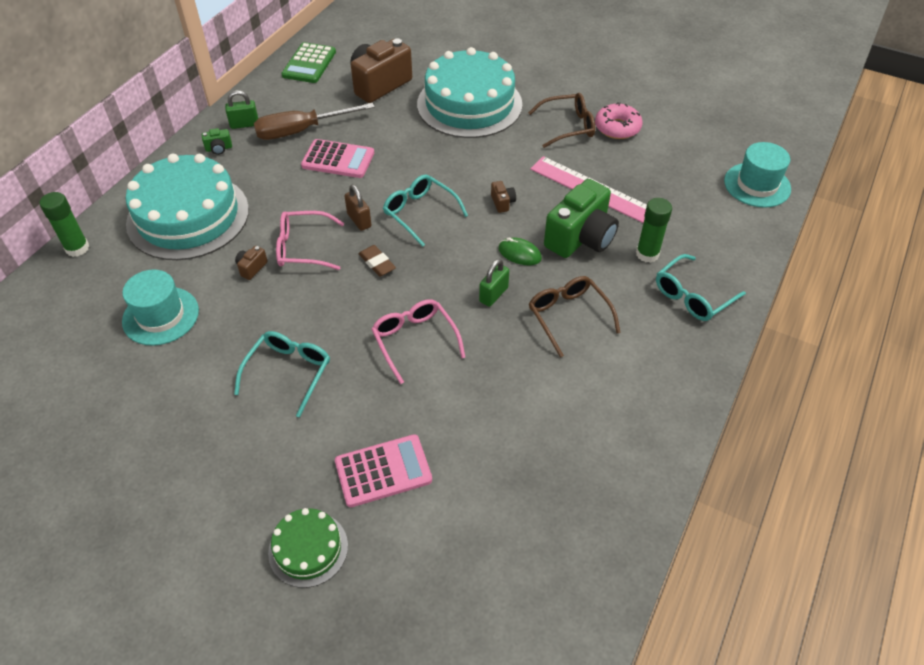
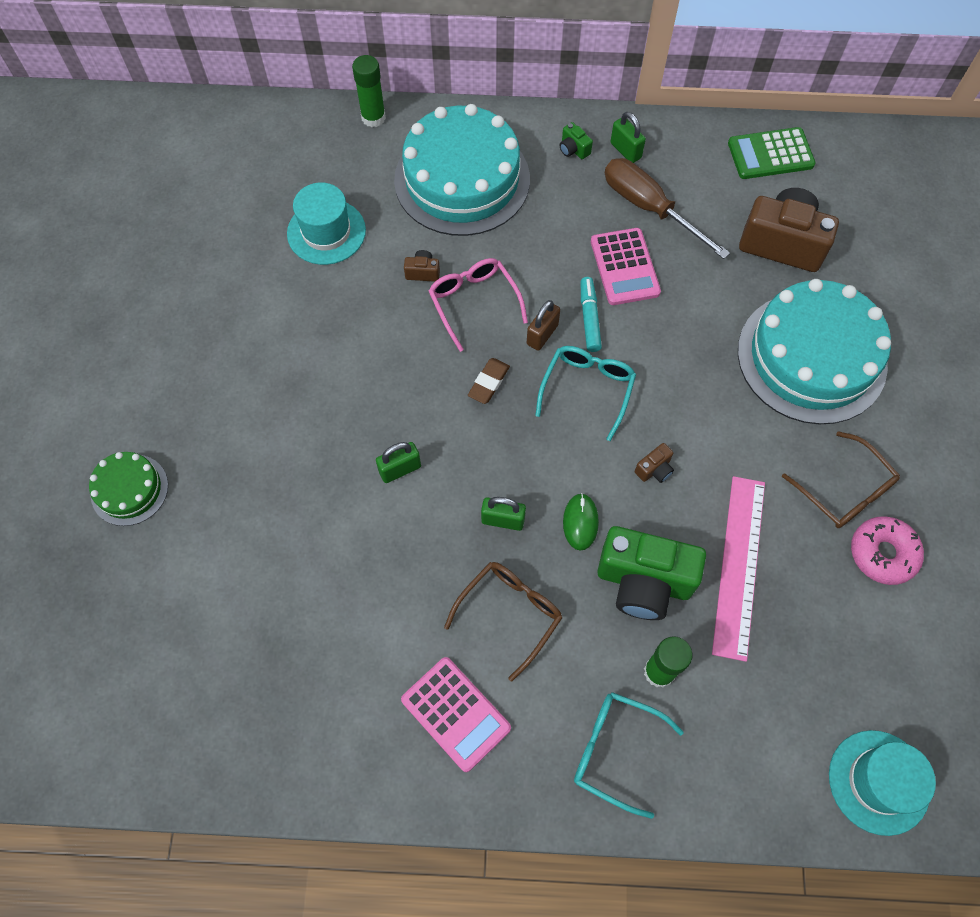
camera: 65 degrees right, 15 degrees up
(288, 373) = (309, 374): turquoise glasses -> none
(364, 191) = (589, 318): none -> turquoise marker
(383, 471) = (232, 514): pink calculator -> pink calculator (455, 714)
(415, 341) = (400, 469): pink glasses -> green padlock

